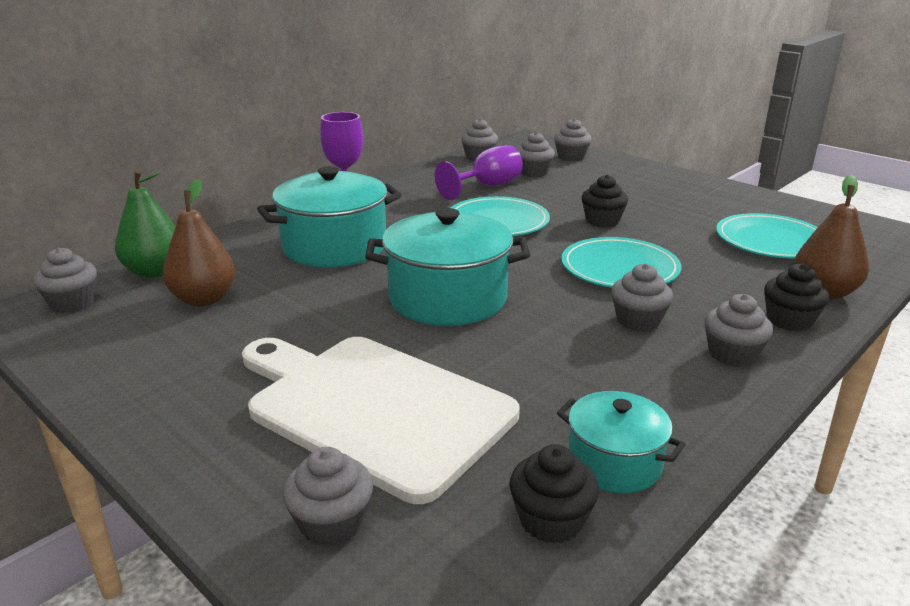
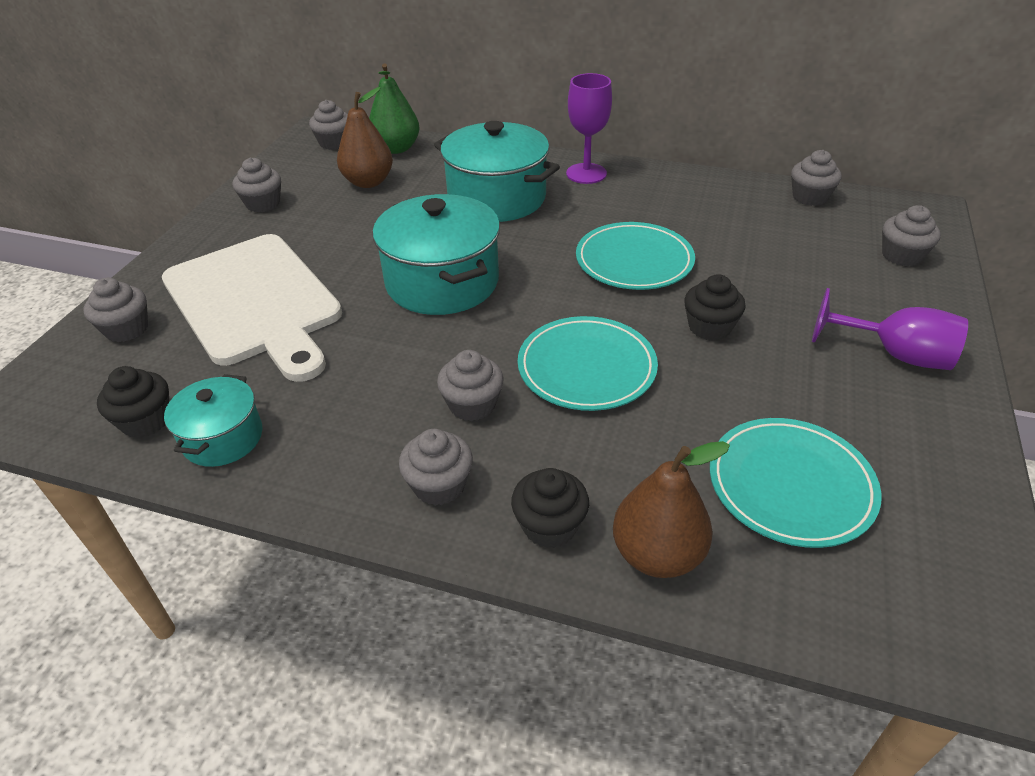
camera: 65 degrees right, 15 degrees up
(373, 408) = (255, 302): white cutting board -> white cutting board turned 135 degrees clockwise
(487, 186) = (724, 227): purple goblet -> purple goblet (894, 354)
(534, 172) = (808, 244): grey cupcake -> grey cupcake (263, 204)

